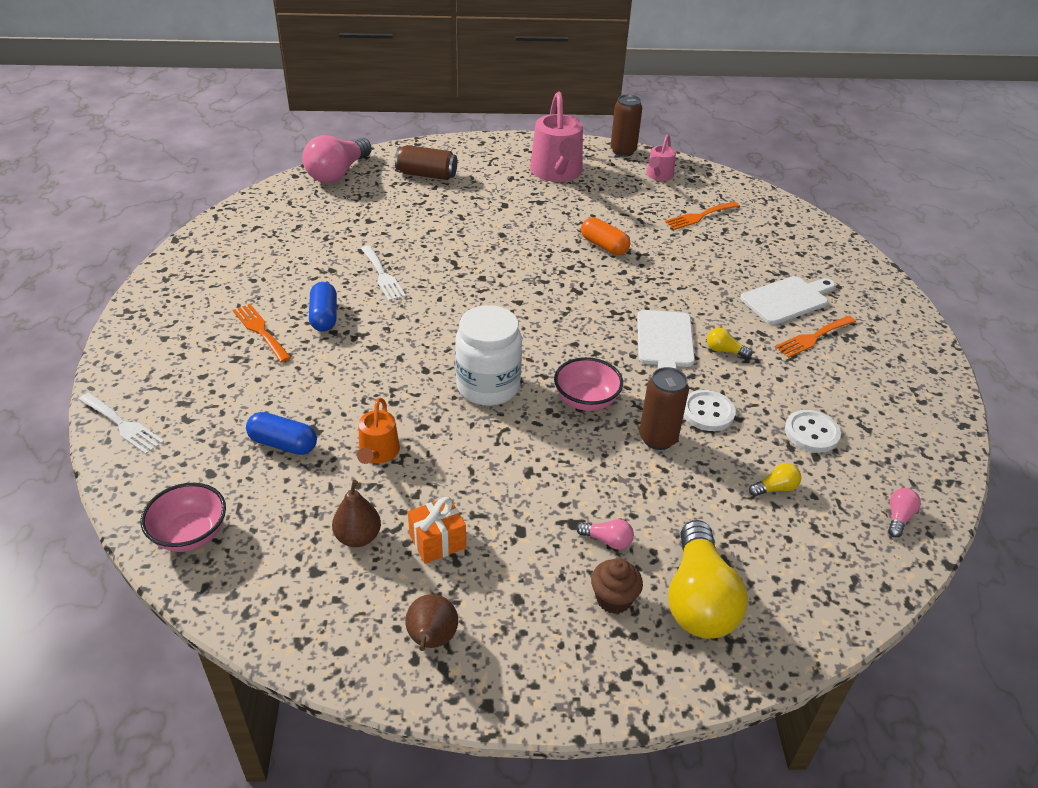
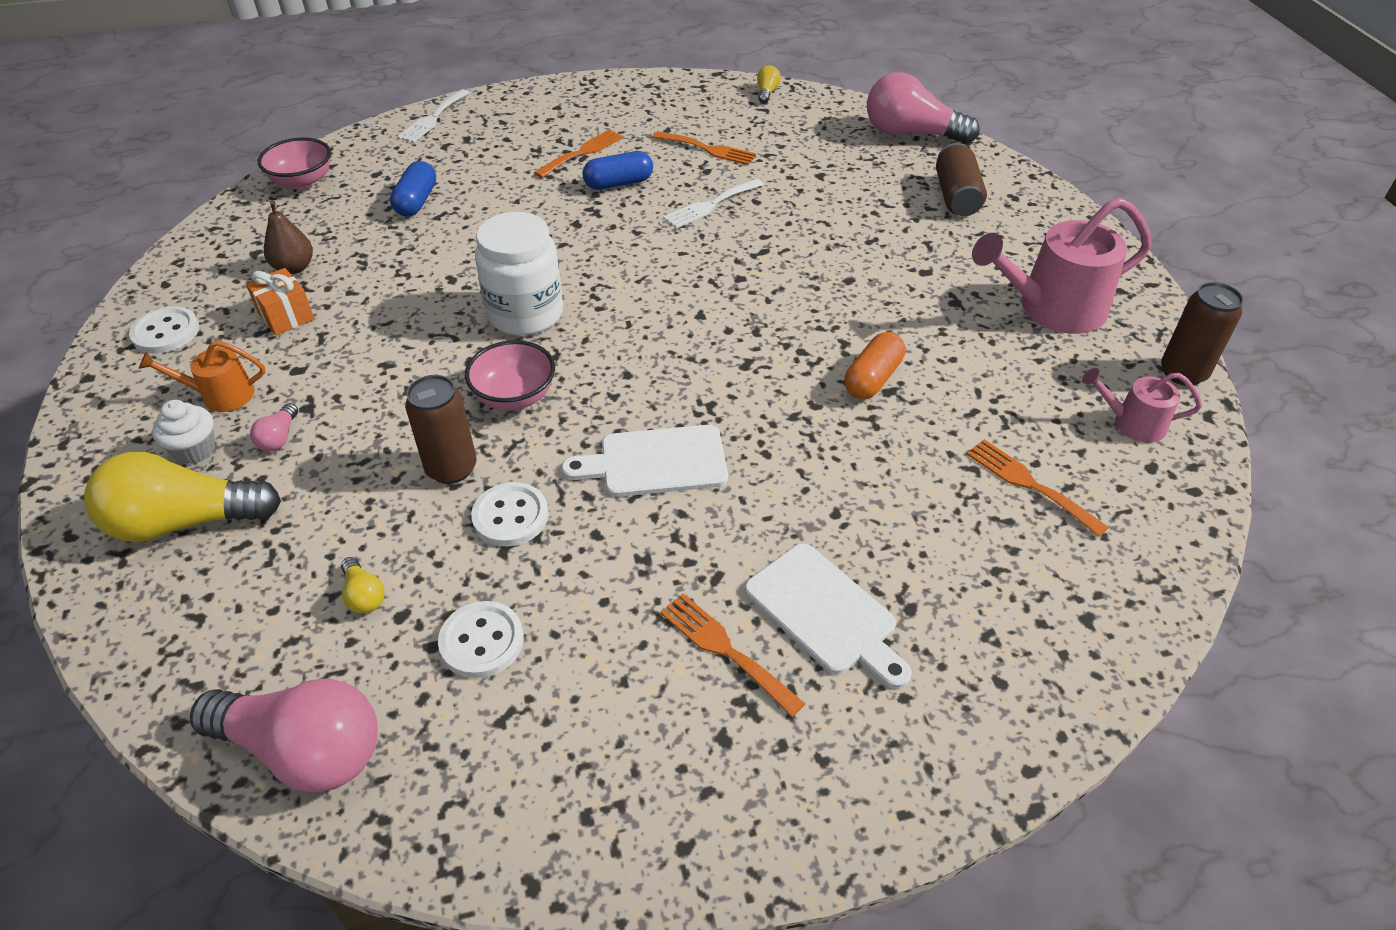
camera: 80 degrees right, 5 degrees up
(300, 263) = (708, 149): none -> orange fork
(378, 453) = (408, 258): orange watering can -> orange watering can (221, 395)
(431, 640) = (166, 332): brown pear -> white button
(613, 599) = (195, 450): brown cupcake -> white cupcake
(724, 351) = (655, 530): yellow light bulb -> yellow light bulb (767, 92)
(898, 518) = (304, 750): pink light bulb -> pink light bulb, size x2.36

